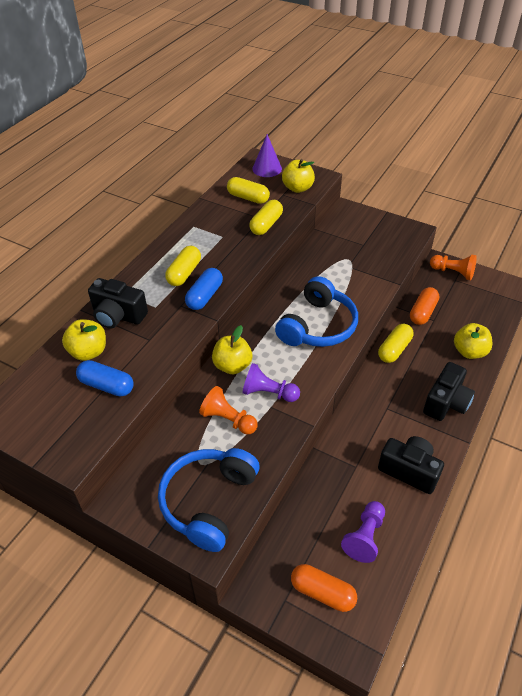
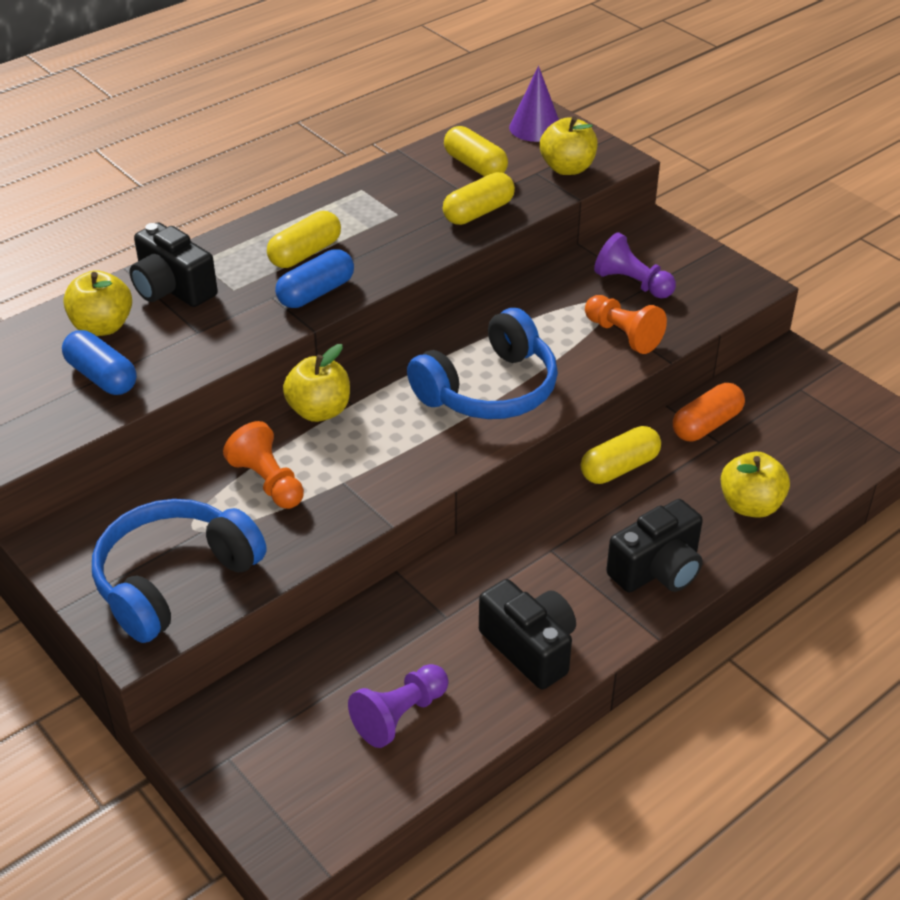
camera: 20 degrees right, 5 degrees down
(268, 393) = (351, 462): purple pawn -> purple pawn (632, 283)
(322, 592) = (289, 766): orange capsule -> none
(453, 272) = (804, 376): orange pawn -> orange pawn (623, 335)

